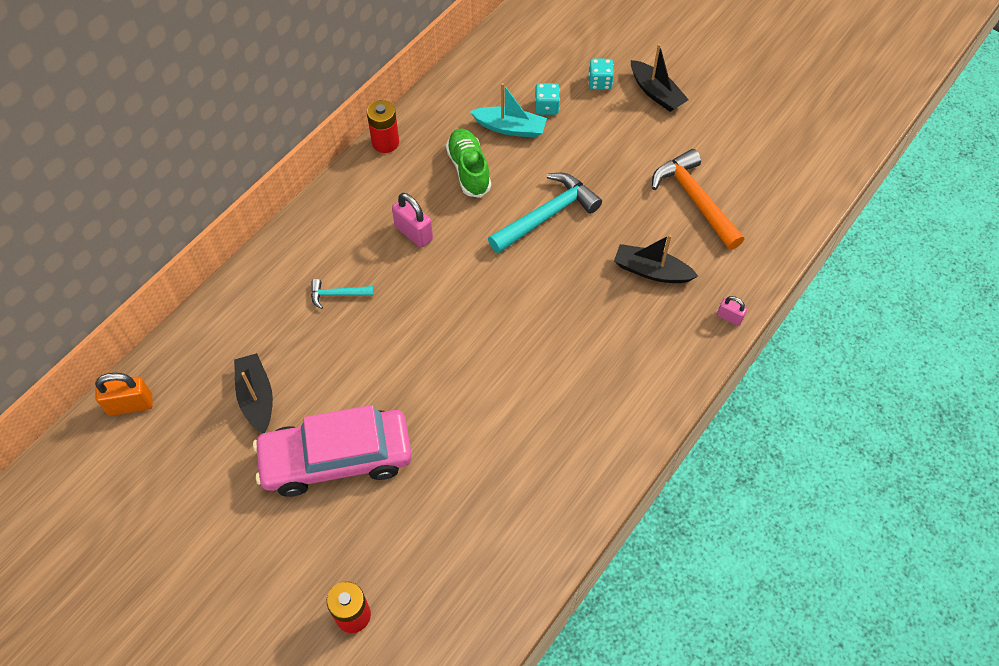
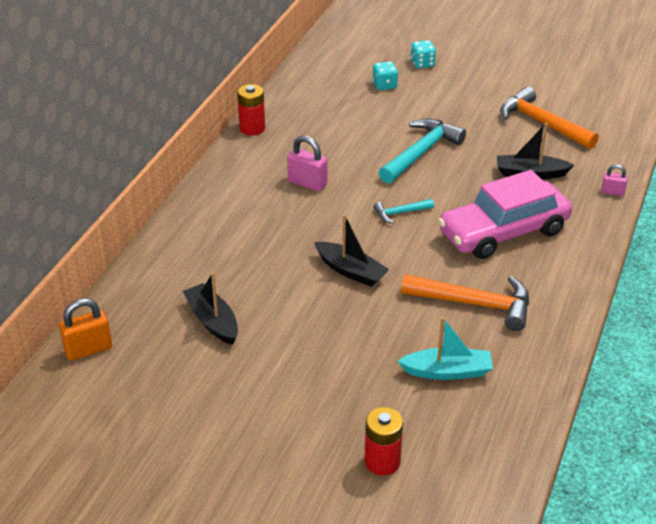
camera: 15 degrees left, 20 degrees down
(336, 458) = (311, 350): pink car -> pink car (503, 232)
(337, 295) = (257, 236): turquoise hammer -> turquoise hammer (400, 213)
(469, 170) = (336, 134): green shoe -> none
(510, 128) = (359, 103): turquoise boat -> turquoise boat (447, 371)
(520, 438) = (474, 304): none -> orange hammer
(656, 93) = (473, 63): black boat -> black boat (350, 271)

